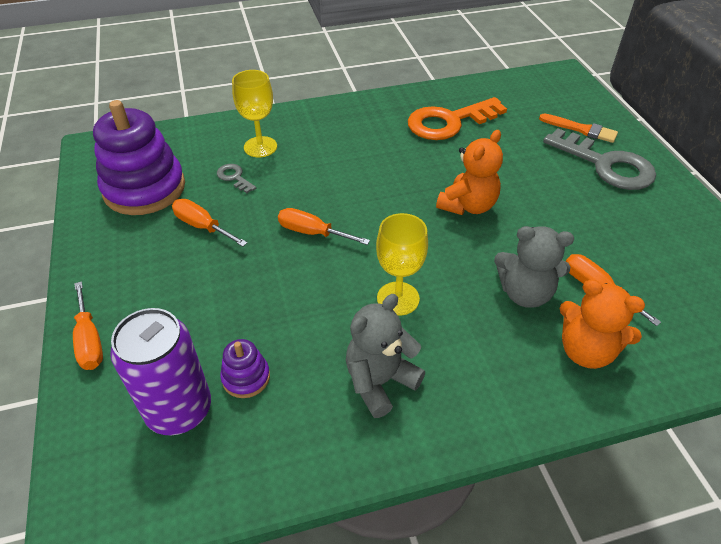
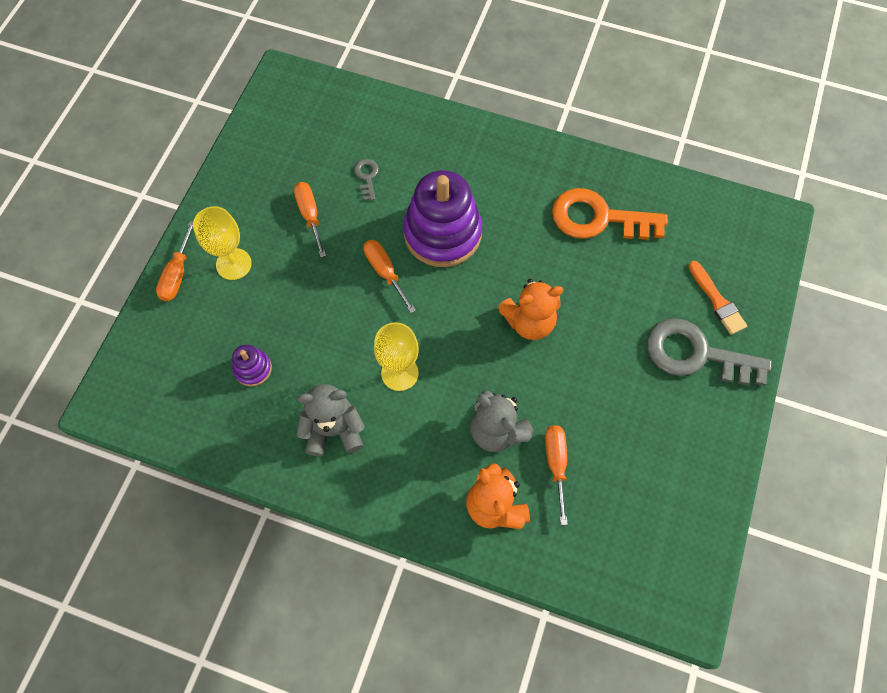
camera: 35 degrees right, 20 degrees up
(144, 189) = (293, 149): purple stacking toy -> purple stacking toy (442, 233)
(179, 409) = (199, 365): purple can -> none
(260, 147) = (411, 153): yellow goblet -> yellow goblet (233, 264)
(606, 165) = (696, 354): grey key -> grey key turned 120 degrees clockwise

